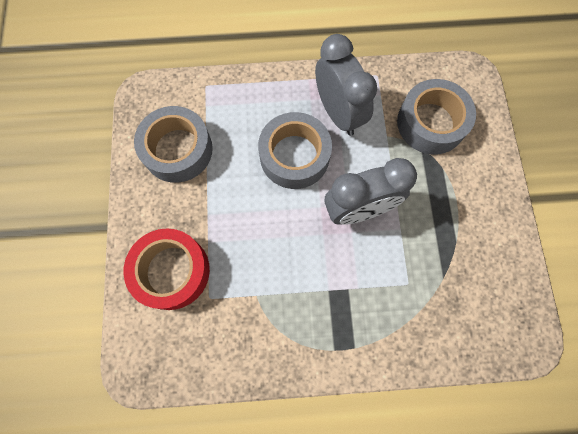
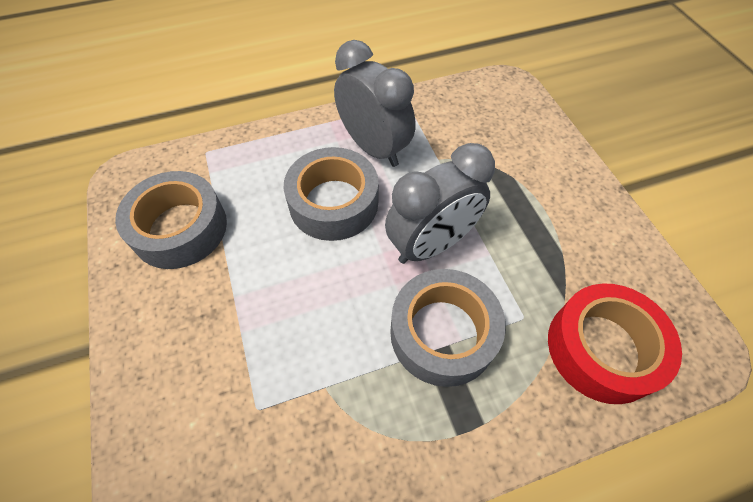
camera: 15 degrees left, 15 degrees down
(171, 271) = (194, 385): red tape -> red tape (602, 348)
(431, 123) = (483, 136): grey tape -> grey tape (443, 333)

